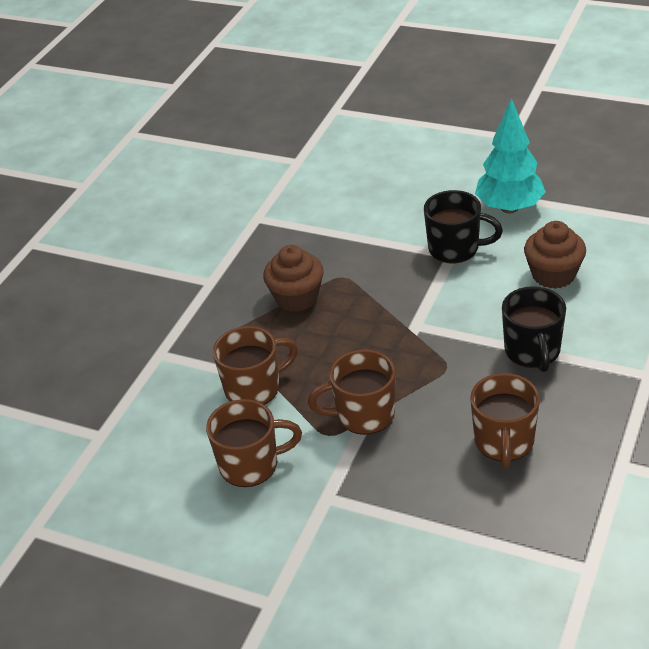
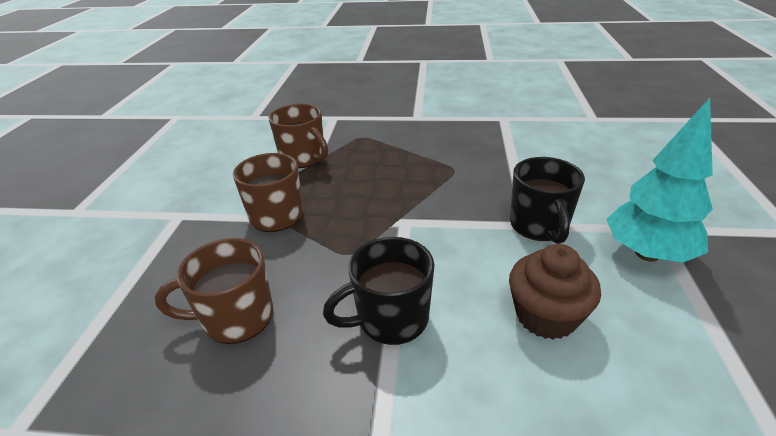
camera: 70 degrees right, 5 degrees down
(251, 465) = (220, 174): brown mug -> none
(296, 298) = (415, 154): brown cupcake -> none

